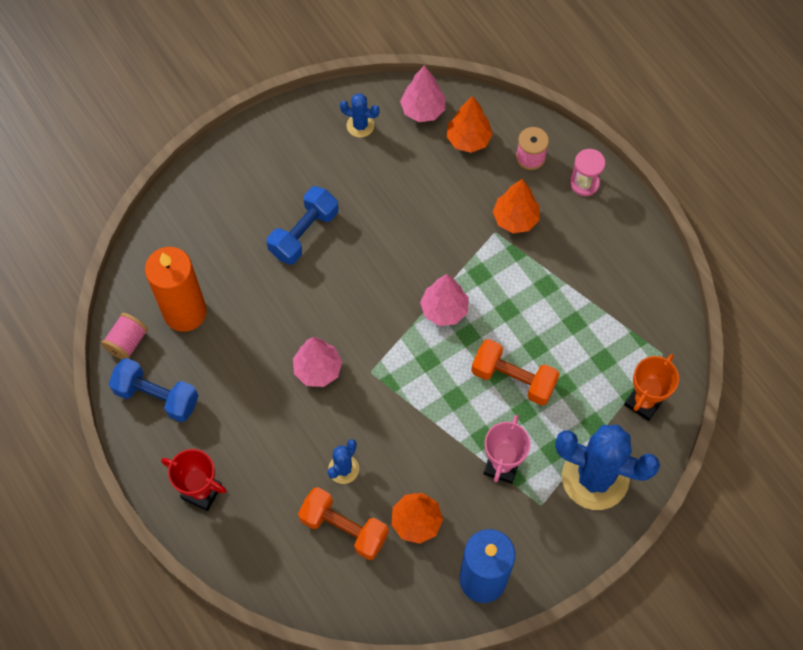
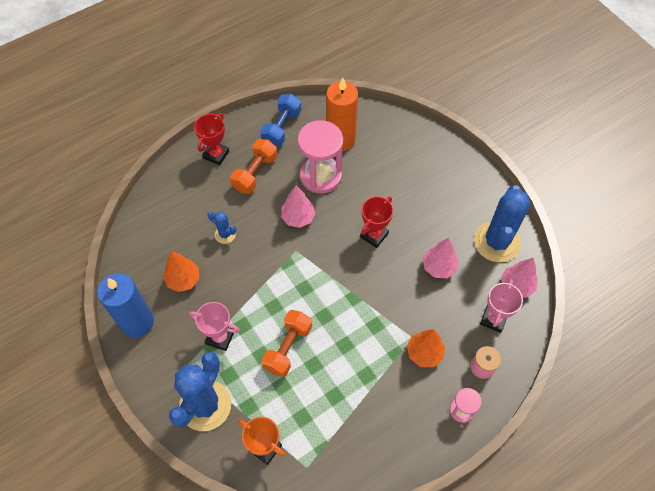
camera: 90 degrees right, 5 degrees down
(127, 342) = (319, 110): pink spool -> none
(248, 339) = (320, 176): none -> pink hourglass
(304, 233) = (403, 207): blue dumbbell -> none
(344, 528) = (183, 235): orange dumbbell -> orange dumbbell (255, 173)
(348, 271) = (374, 235): none -> red trophy
(360, 125) = (497, 242): blue cactus -> blue cactus, size x2.18
(444, 309) = (344, 299): pink tree -> pink tree (439, 267)
(468, 139) = (493, 319): orange tree -> pink trophy

